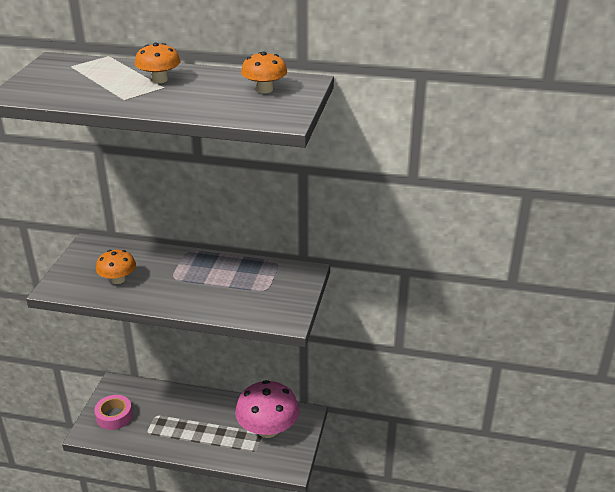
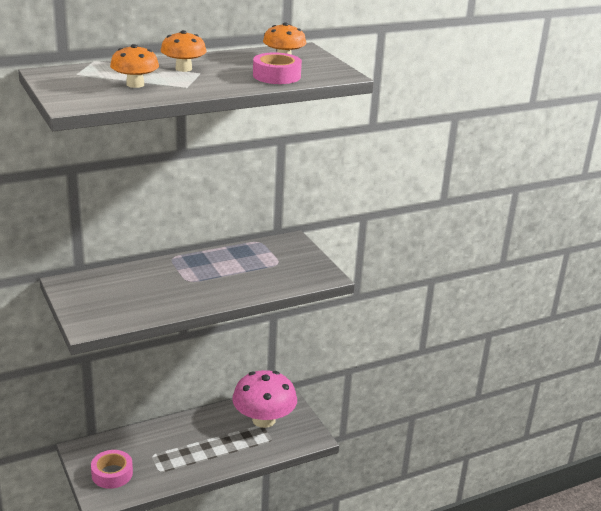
camera: 40 degrees left, 5 degrees down
(118, 279) = (140, 299): orange mushroom -> orange mushroom (135, 84)
(221, 106) = (276, 76): none -> pink tape

